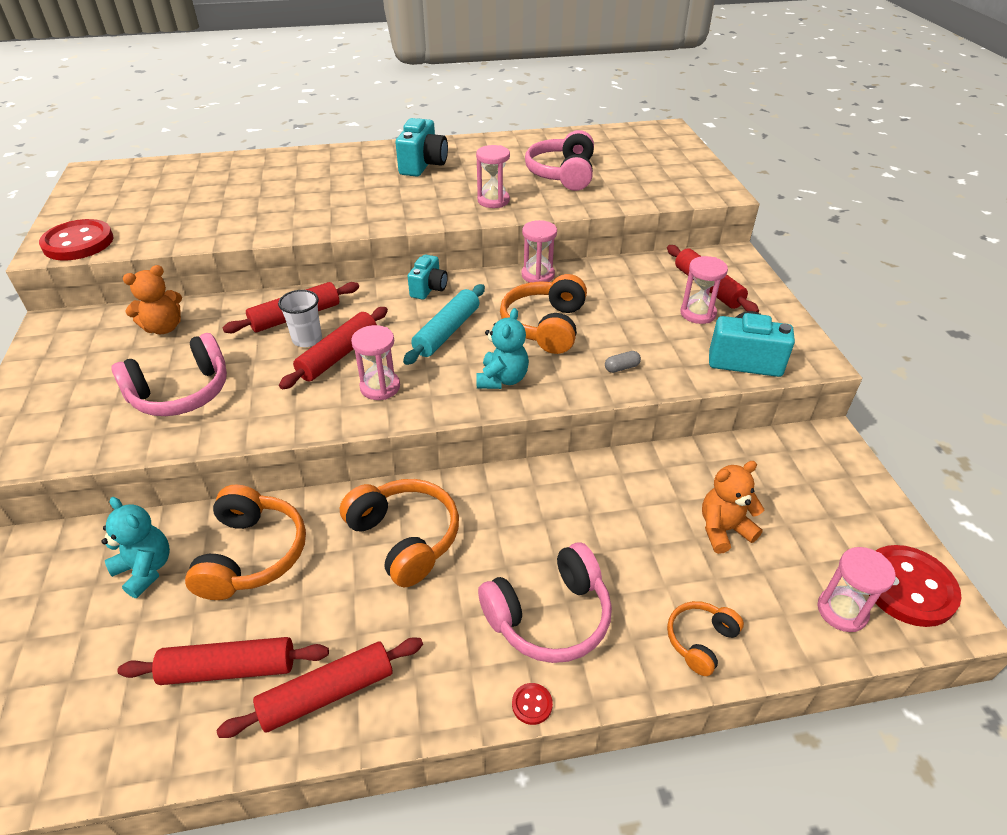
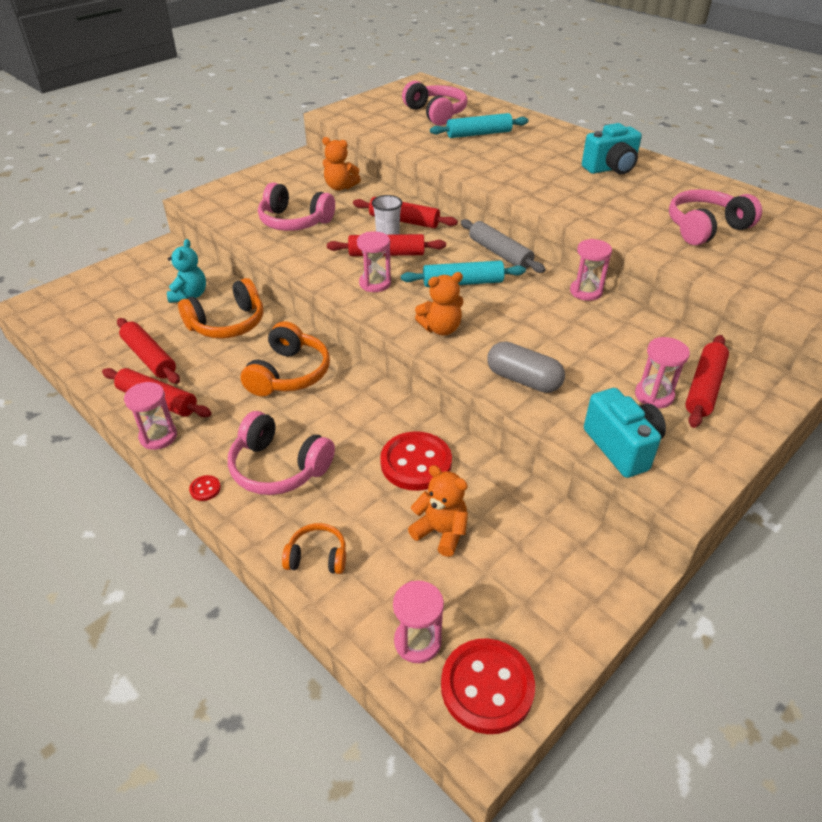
camera: 55 degrees right, 0 degrees up
(78, 243) = (350, 115): red button -> red button (416, 463)
(176, 194) = (436, 113): none -> pink headphones
(259, 192) = (479, 134): none -> turquoise rolling pin
(429, 289) = (500, 253): turquoise camera -> grey rolling pin
(493, 200) = (611, 215): pink hourglass -> pink hourglass (158, 436)
(502, 379) = (441, 328): turquoise teddy bear -> orange teddy bear
(545, 326) = (526, 322): orange headphones -> none
(621, 368) = (523, 380): grey capsule -> grey capsule, size x2.18

